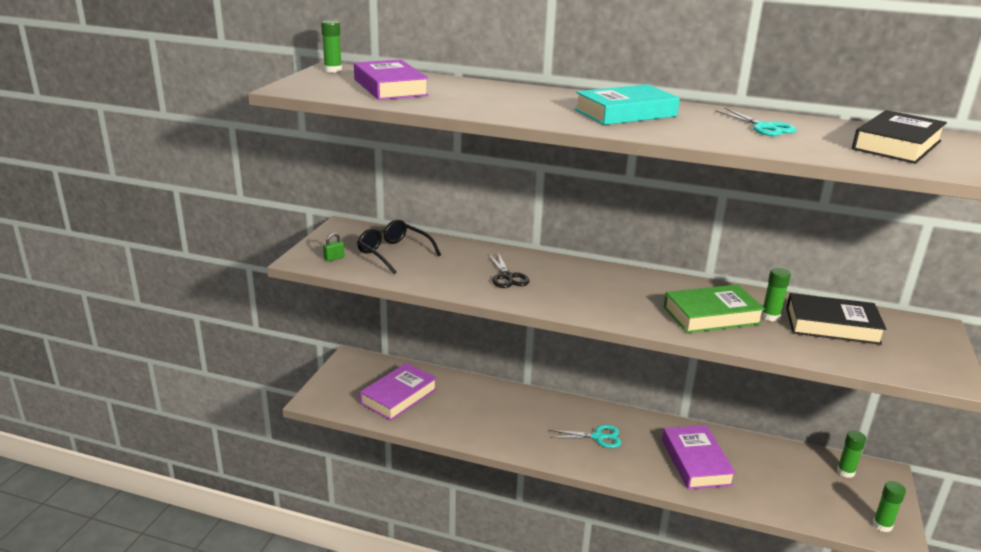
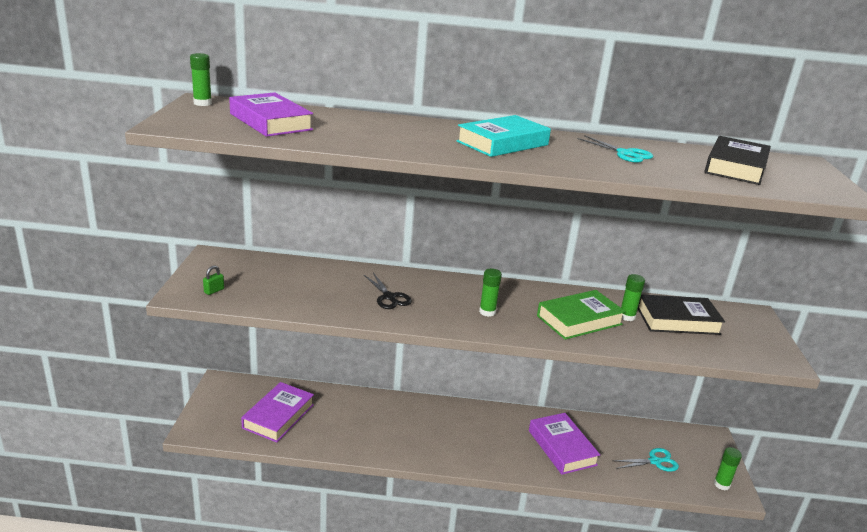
camera: 15 degrees left, 0 degrees up
(394, 253) = (272, 281): black glasses -> none
(598, 437) = (473, 434): turquoise scissors -> turquoise scissors (655, 461)
(845, 472) = (682, 440): green glue stick -> green glue stick (487, 312)

